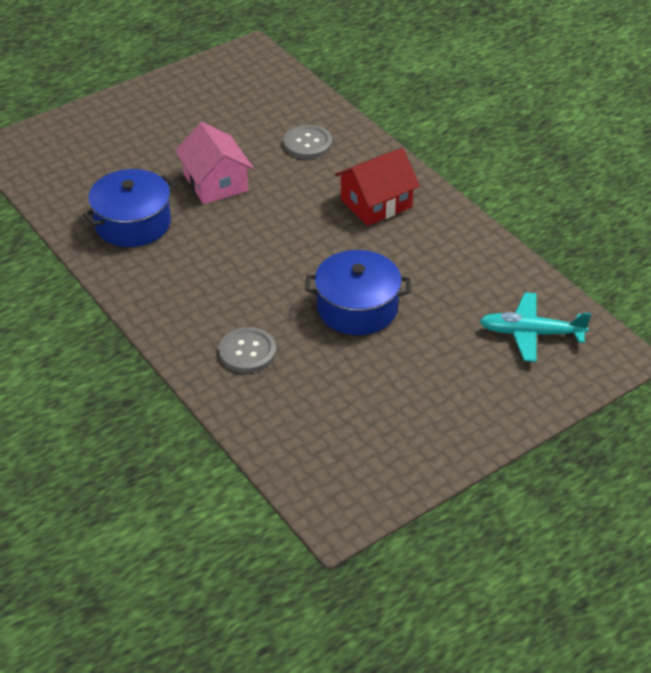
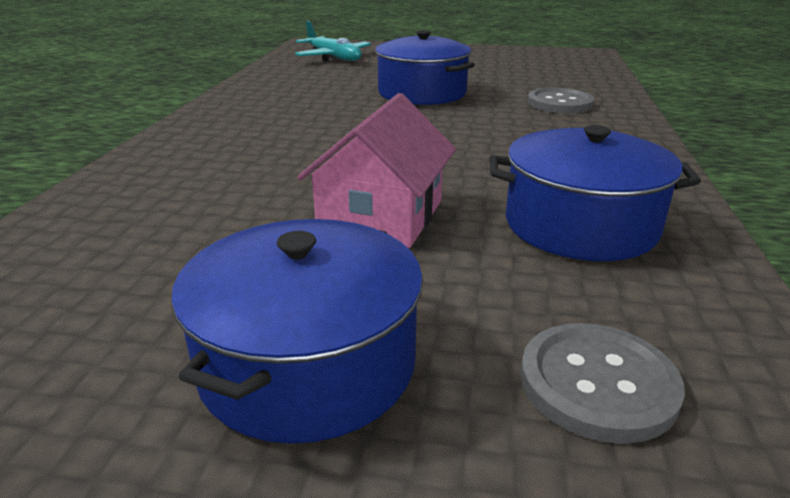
camera: 135 degrees left, 15 degrees down
(161, 125) = (308, 364): none -> blue pot
(307, 143) = (177, 199): grey button -> grey button (597, 383)
(376, 203) = (257, 128): red house -> none

